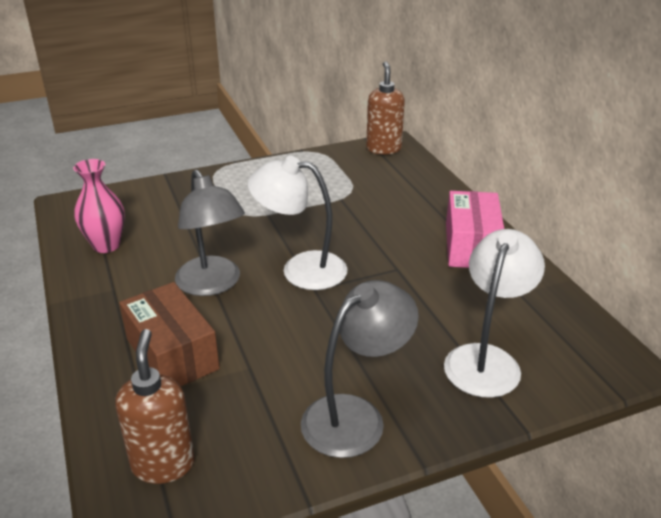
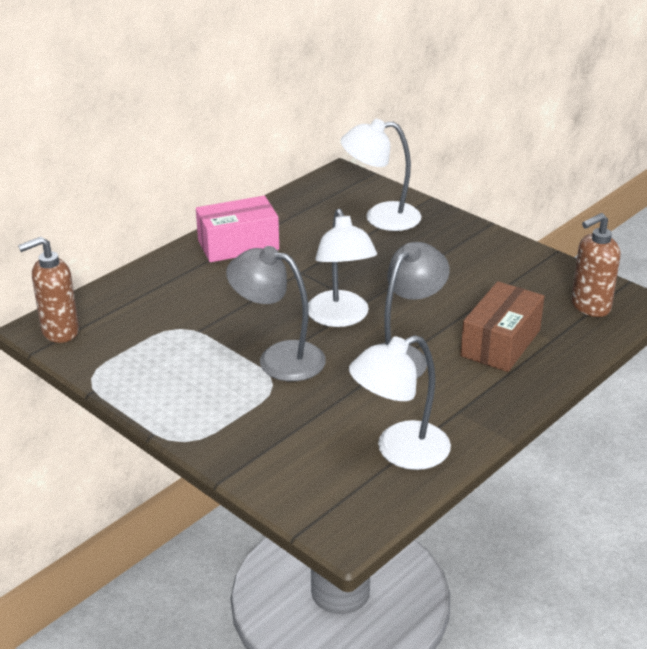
camera: 115 degrees left, 0 degrees up
(106, 245) = (399, 451): pink vase -> white lamp
(355, 416) = (479, 251): grey lamp -> grey lamp (278, 358)

